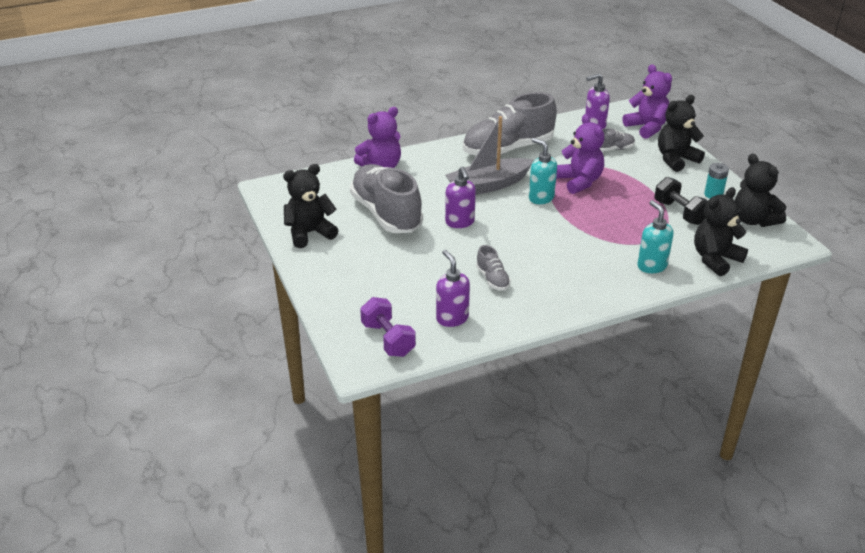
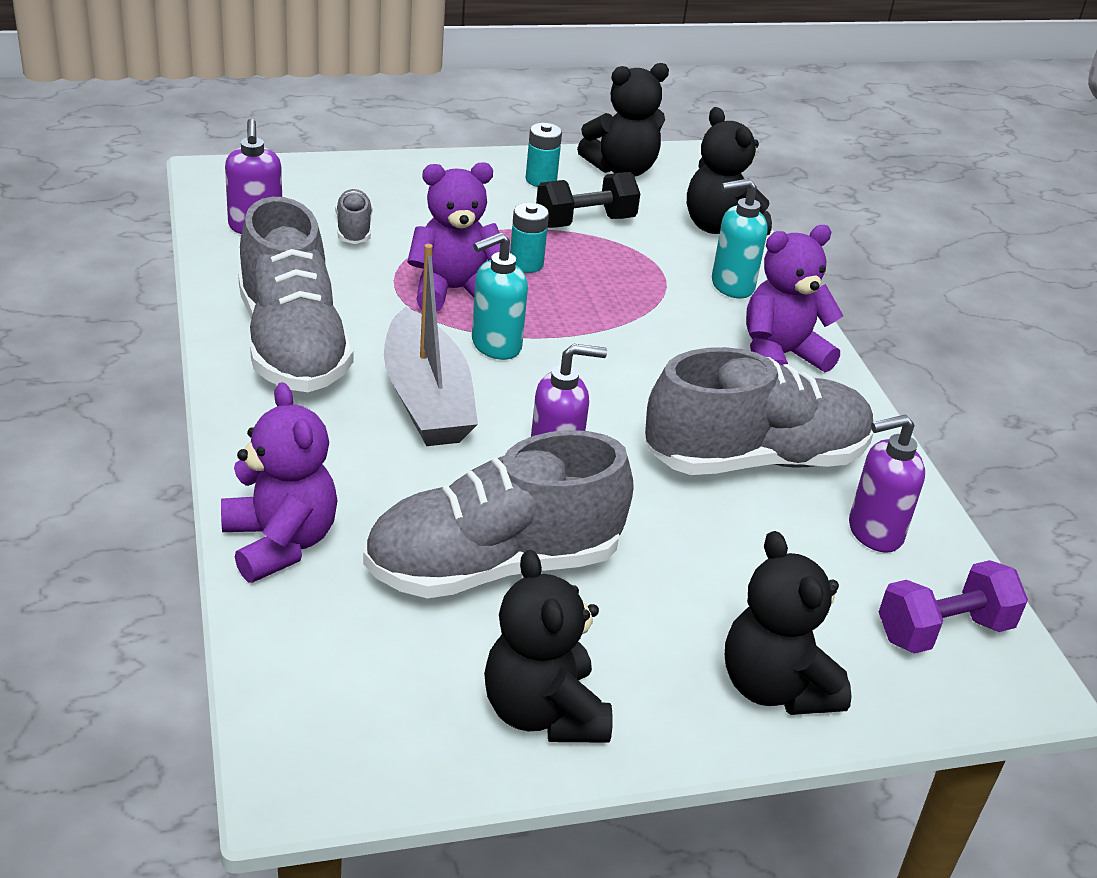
camera: 85 degrees left, 0 degrees up
(492, 279) = (755, 459): grey shoe -> grey shoe, size x2.28
(620, 199) = (526, 264): none -> turquoise battery
(647, 127) = (295, 178): purple teddy bear -> purple teddy bear (780, 356)
(676, 159) = (419, 181): black teddy bear -> black teddy bear (775, 687)

